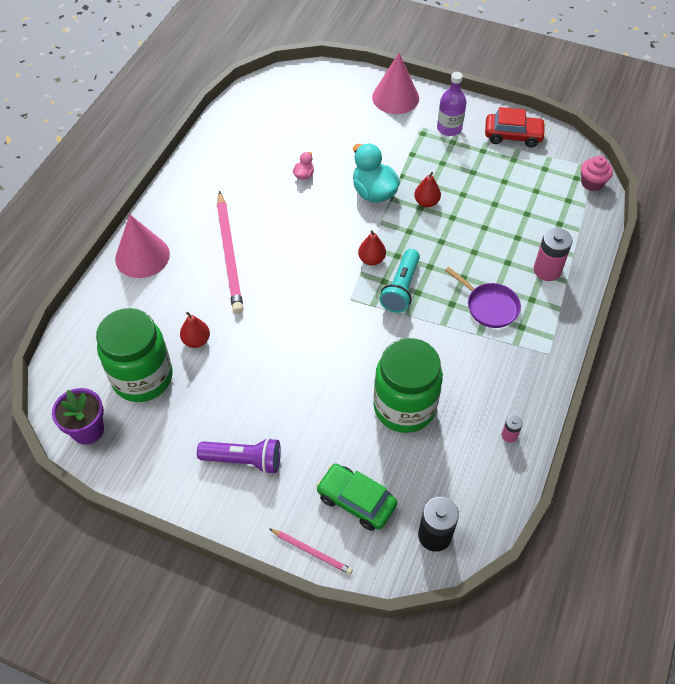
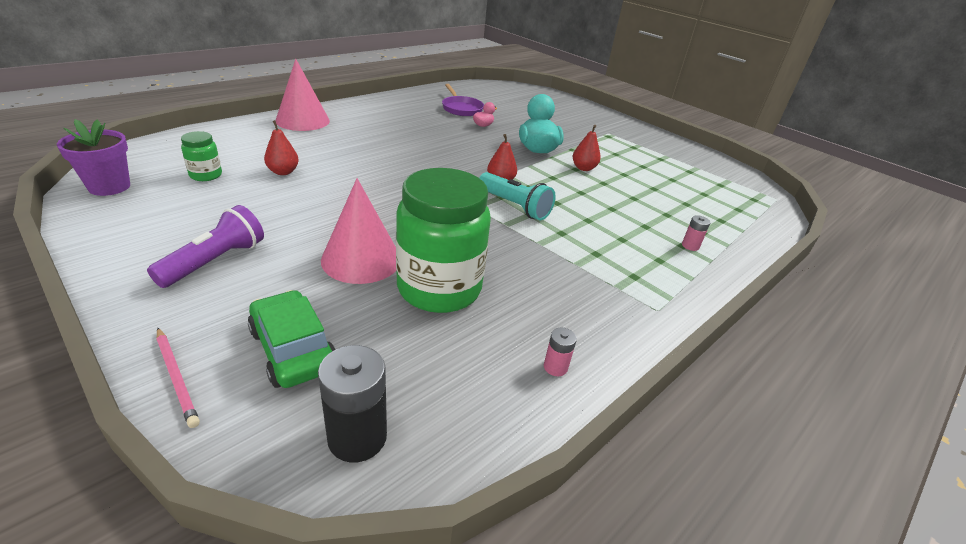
camera: 20 degrees right, 20 degrees down
(142, 377) = (206, 175): green jar -> green jar, size x0.45
(229, 254) = (374, 140): pink pencil -> none
(244, 460) = (215, 261): purple flashlight -> purple flashlight turned 90 degrees counterclockwise
(395, 97) = (597, 116): pink cone -> pink cone (361, 259)
(401, 288) = (514, 206): turquoise flashlight -> turquoise flashlight turned 90 degrees counterclockwise
(449, 128) = (635, 140): purple bottle -> none
(489, 306) = (604, 248): purple pan -> purple pan (461, 108)
(513, 135) = (696, 160): red car -> none
(547, 270) = (690, 246): pink battery -> pink battery, size x0.51
(592, 183) = (771, 207): pink cupcake -> none

